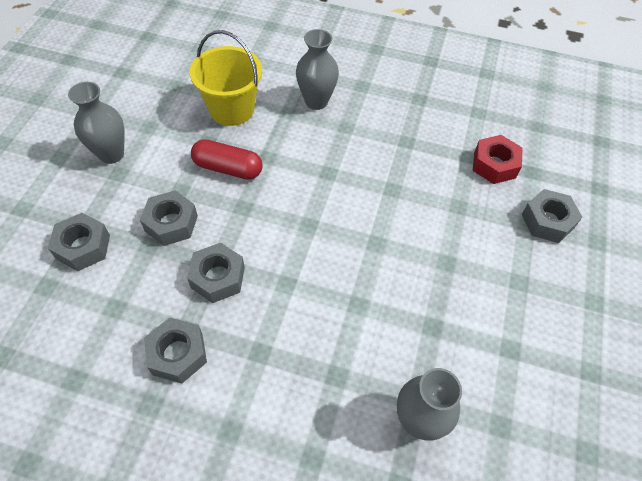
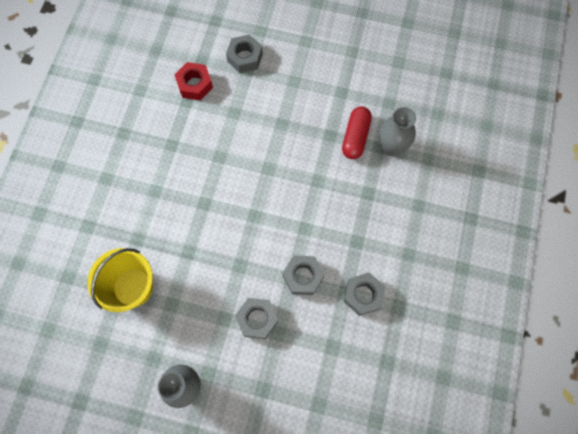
camera: 90 degrees left, 15 degrees up
(83, 247) = (282, 385): grey nut -> none
(228, 168) = (201, 282): red capsule -> red capsule (355, 137)
(316, 101) = (125, 216): grey vase -> none

